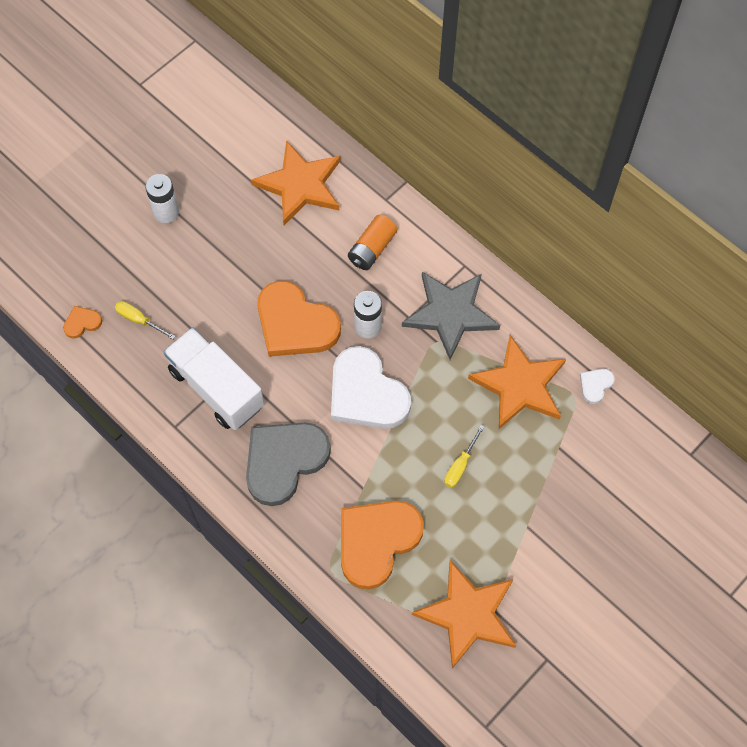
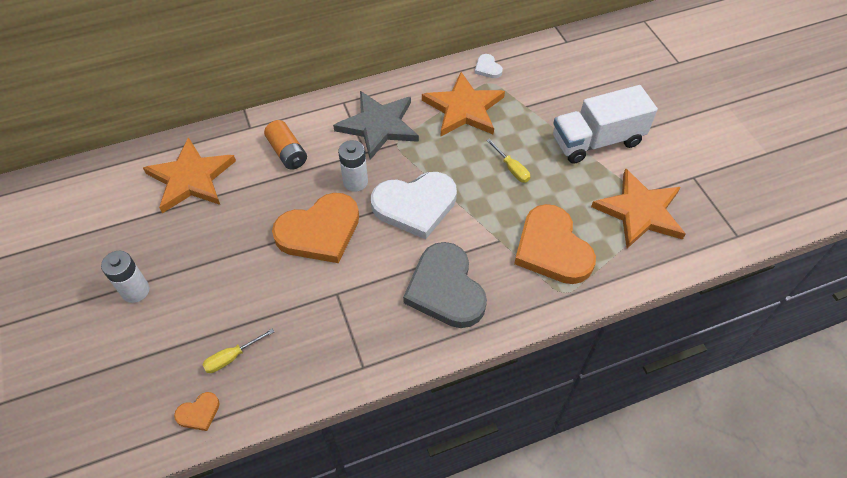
camera: 65 degrees left, 10 degrees down
(82, 323) = (199, 413): orange heart -> orange heart turned 120 degrees counterclockwise
(216, 388) = (345, 316): white truck -> white truck (597, 141)

